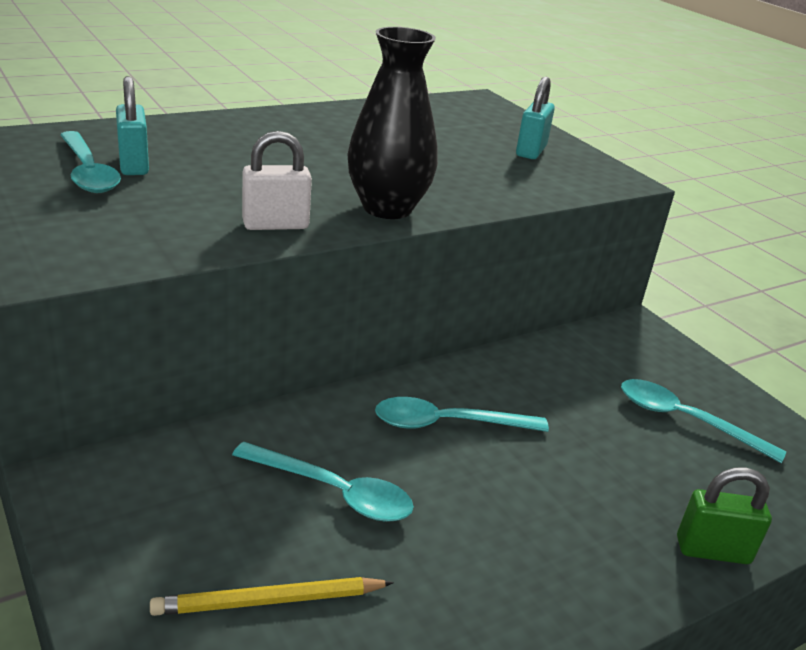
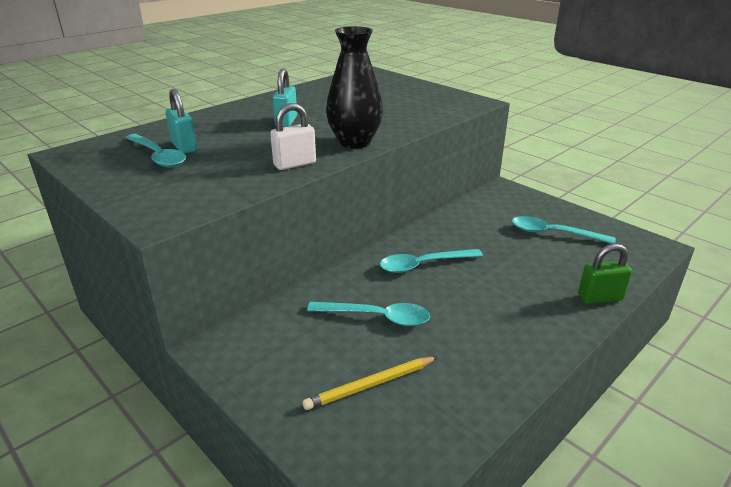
camera: 10 degrees left, 0 degrees up
(531, 151) = (417, 96): turquoise padlock -> turquoise padlock (286, 122)

